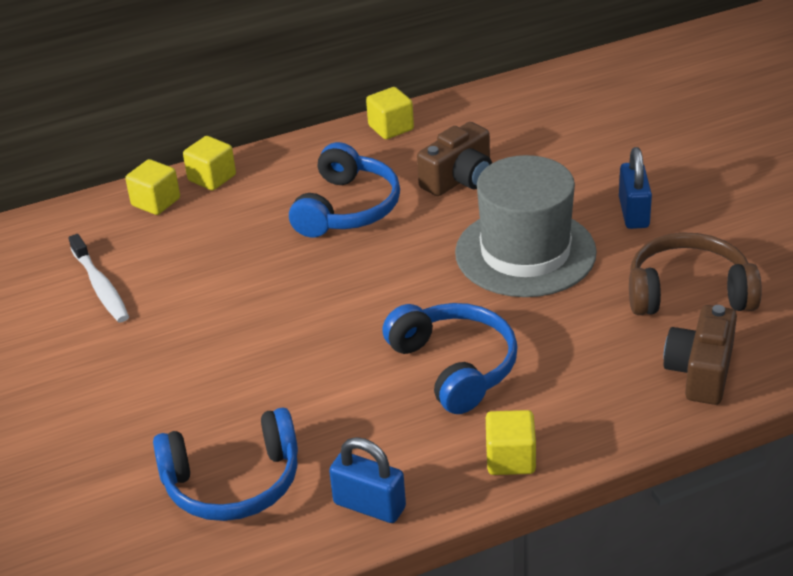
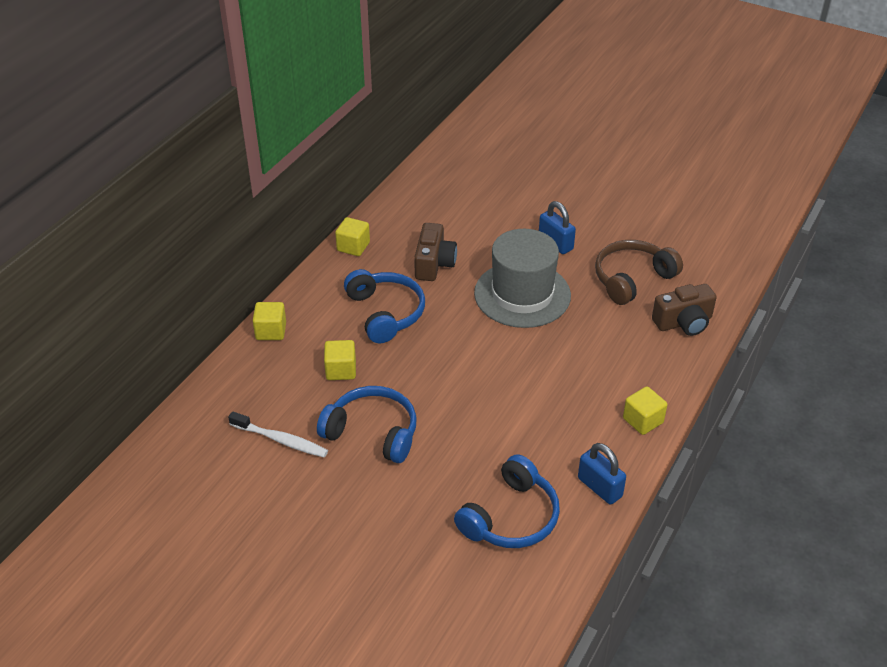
camera: 40 degrees left, 5 degrees up
(156, 202) = (250, 365): yellow cube -> yellow cube (341, 370)
(369, 505) = (599, 487): blue padlock -> blue padlock turned 60 degrees clockwise
(455, 366) = (558, 382): blue headphones -> blue headphones (373, 432)
(700, 372) = (683, 322): brown camera -> brown camera turned 90 degrees counterclockwise

